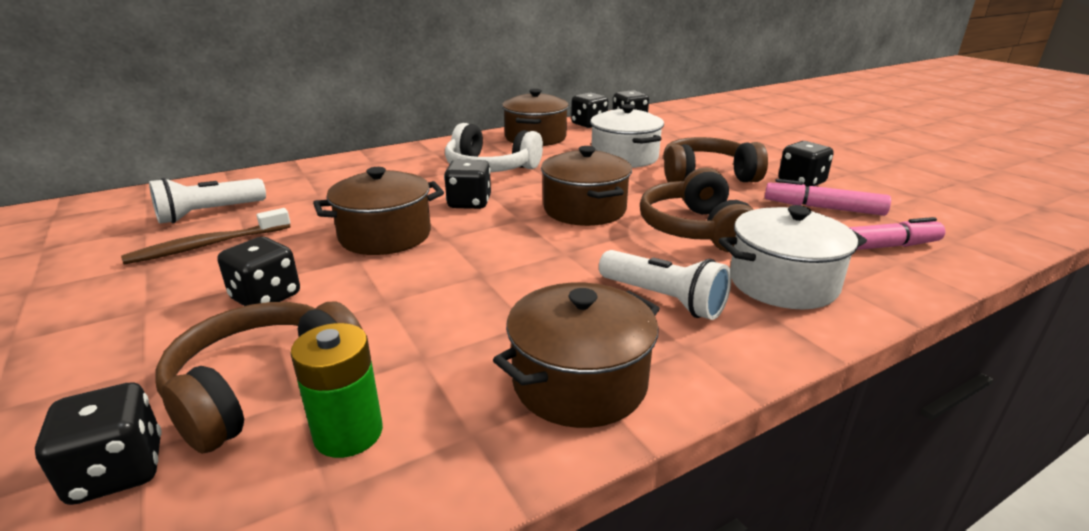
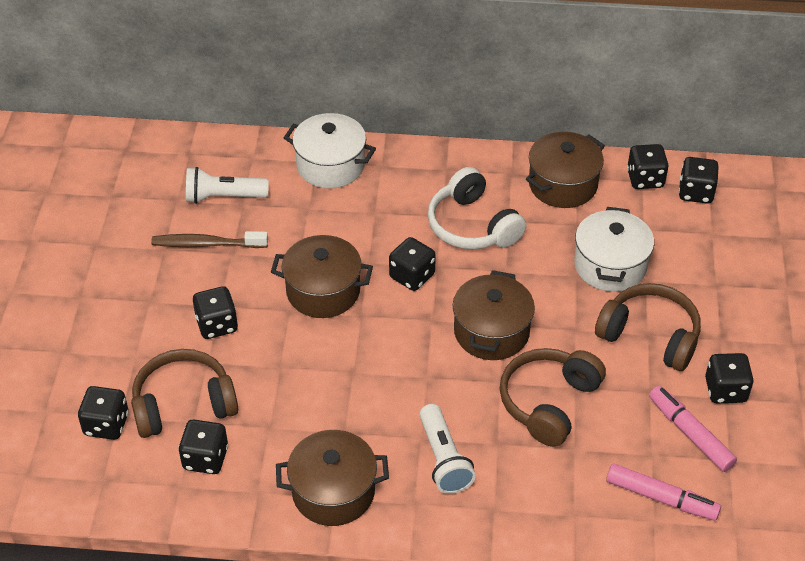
camera: 35 degrees right, 20 degrees up
(348, 433) = (205, 458): green battery -> black dice
(783, 283) = (539, 490): white pot -> white pot (330, 165)

